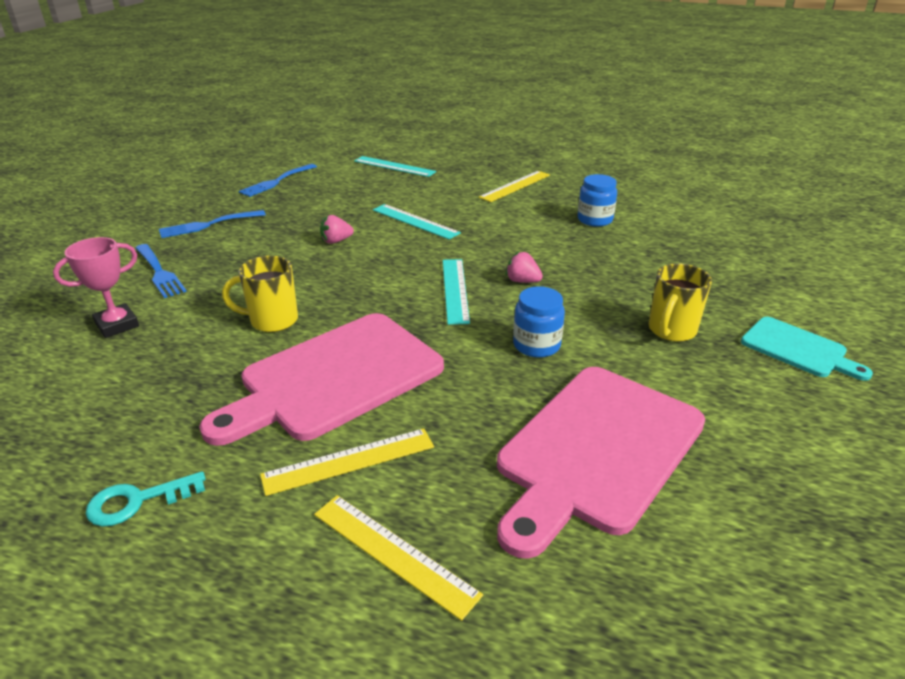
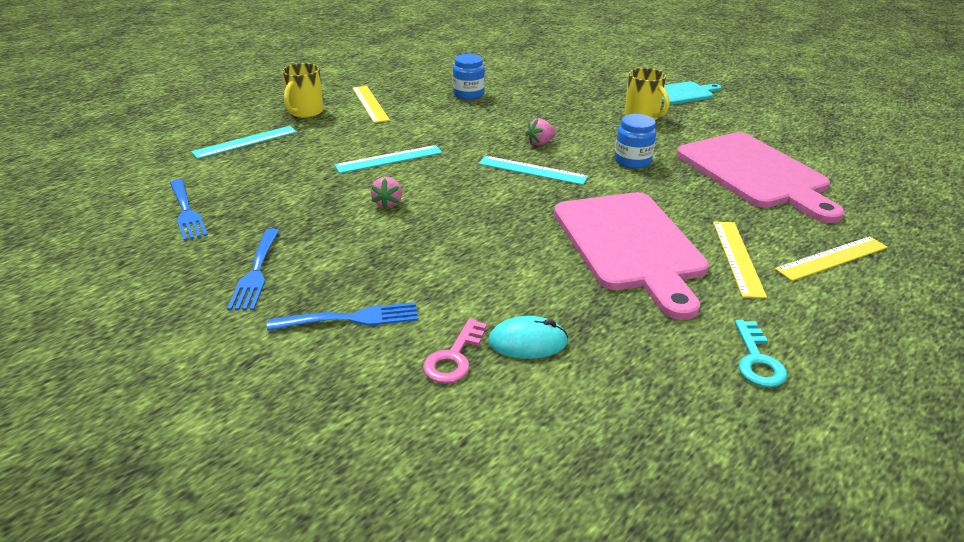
camera: 65 degrees left, 0 degrees up
(117, 325) = (454, 357): pink trophy -> pink key
(143, 353) = (527, 342): none -> turquoise mouse
(272, 320) = (518, 261): yellow mug -> yellow mug (305, 112)

